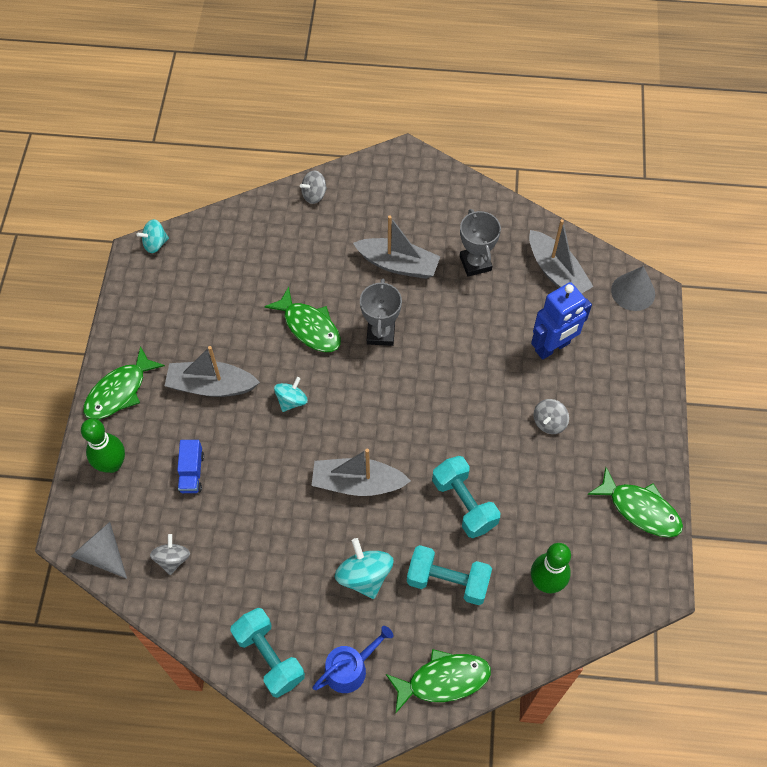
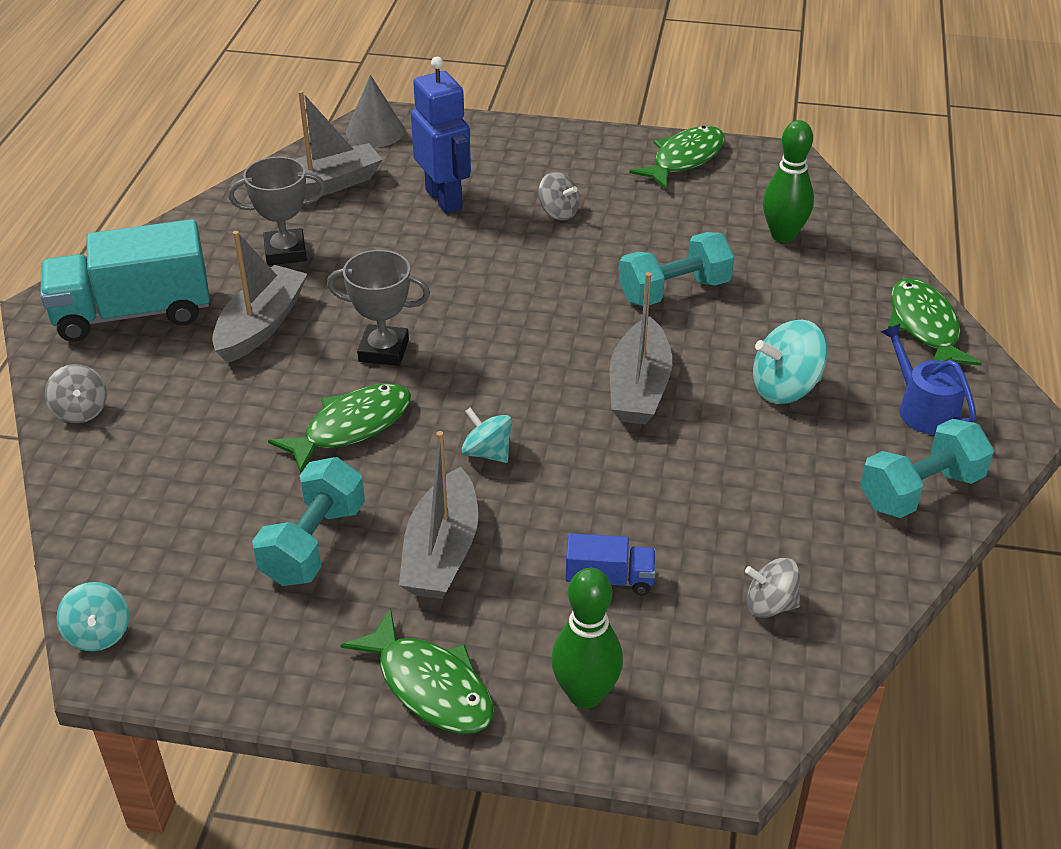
camera: 85 degrees left, 20 degrees down
(103, 553) = (764, 704): grey cone -> none
(402, 198) = (133, 313): none -> turquoise truck
(448, 581) = (787, 313): turquoise dumbbell -> turquoise dumbbell (313, 544)

